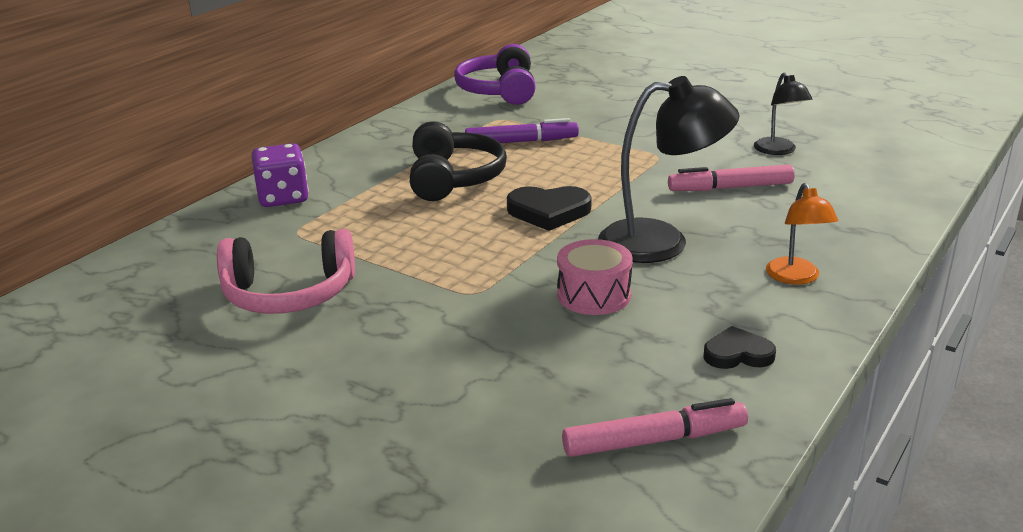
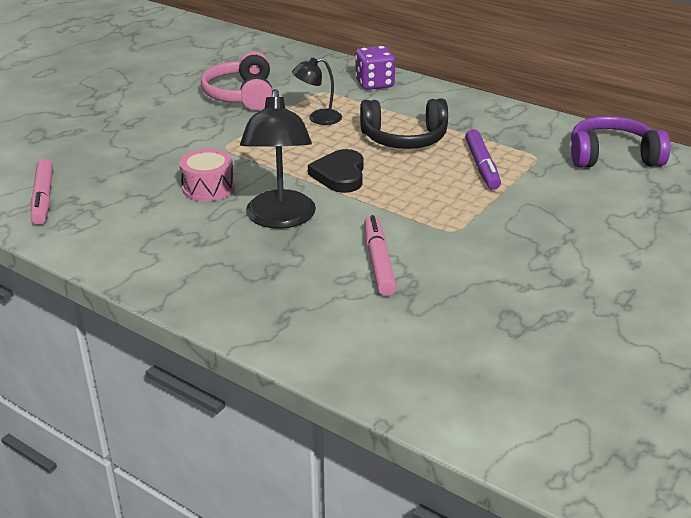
camera: 90 degrees right, 5 degrees up
(737, 354) = (114, 234): black heart -> none
(778, 151) = (470, 302): black lamp -> black lamp (318, 118)
(796, 278) = (205, 273): orange lamp -> none

